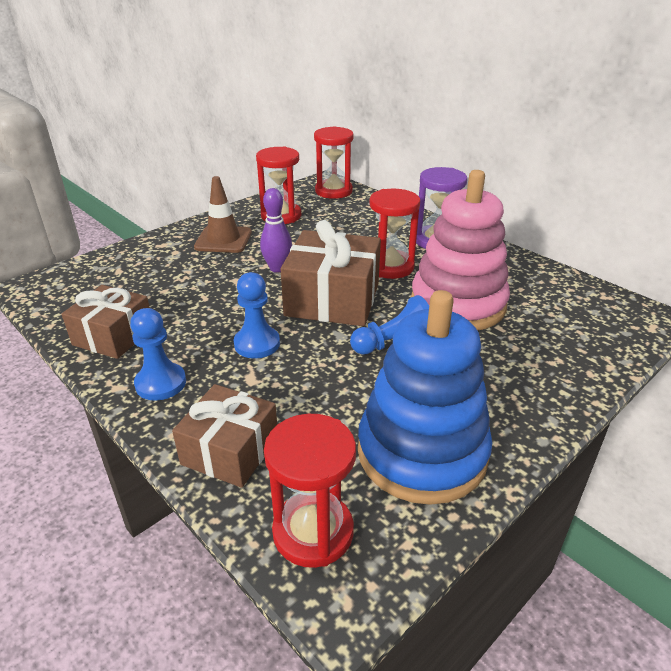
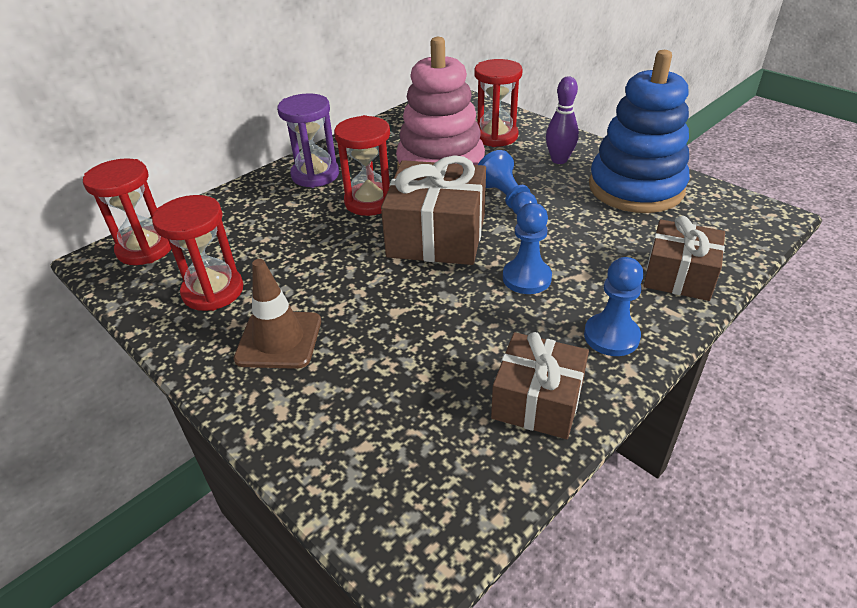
camera: 90 degrees left, 5 degrees up
(277, 268) = (368, 279): purple bowling pin -> purple bowling pin (559, 160)
(313, 532) = (731, 229): red hourglass -> red hourglass (495, 136)

